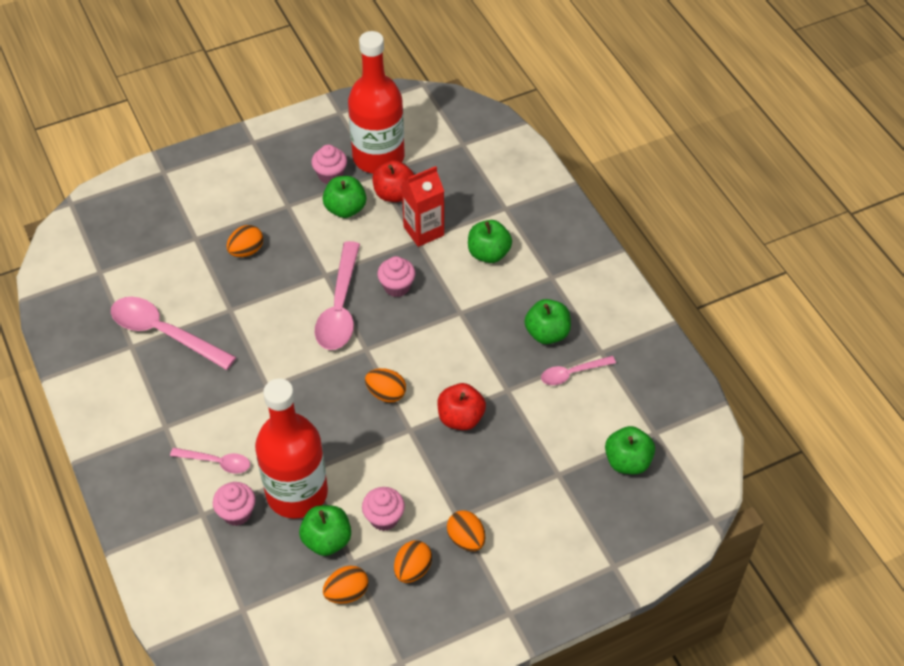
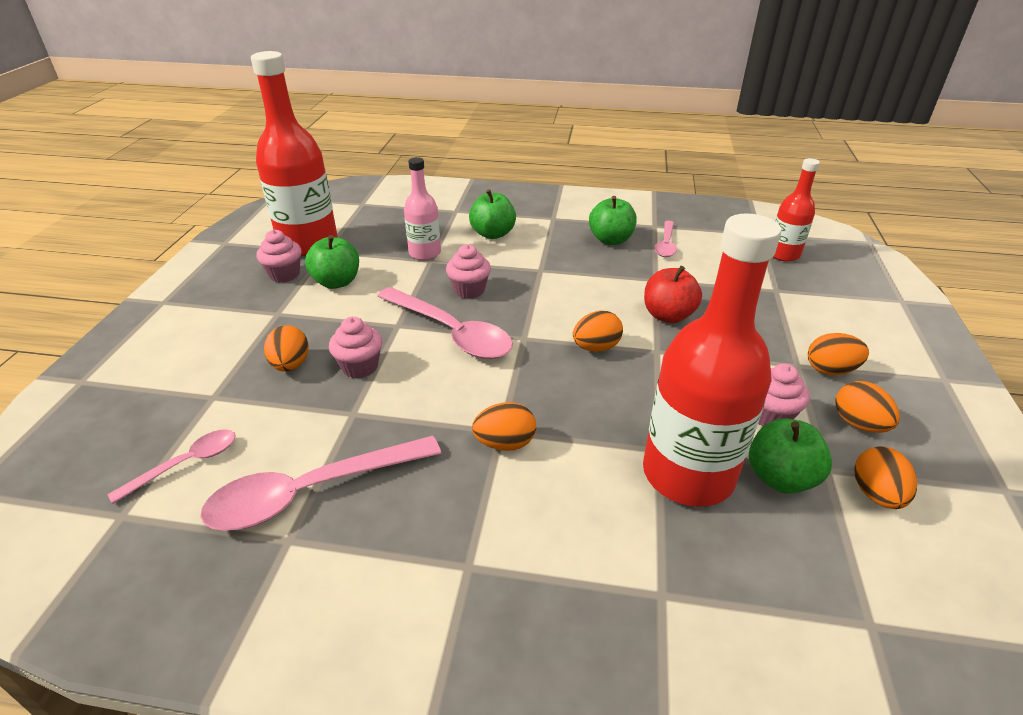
camera: 55 degrees left, 15 degrees down
(217, 462) = (580, 534): pink spoon -> pink spoon (186, 464)
(237, 513) = (684, 551): pink cupcake -> pink cupcake (360, 367)
(258, 394) = (505, 443): none -> orange egg
(394, 194) = (361, 251): red apple -> none
(423, 231) = (425, 253): red carton -> pink bottle
(627, 461) = (783, 254): green apple -> red bottle

